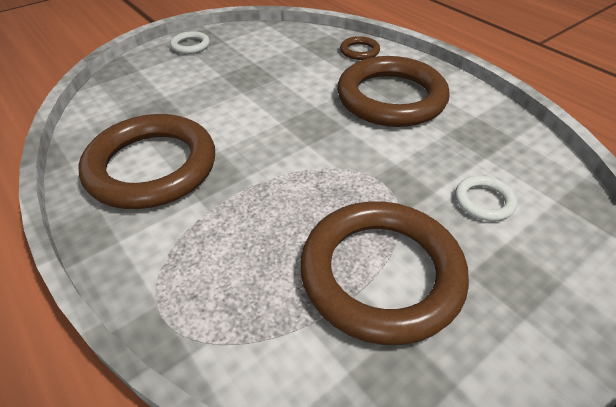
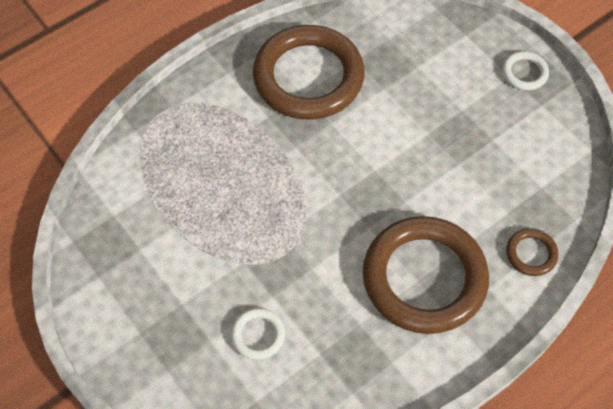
camera: 90 degrees right, 15 degrees up
(381, 274) = (185, 242): brown ring -> none

